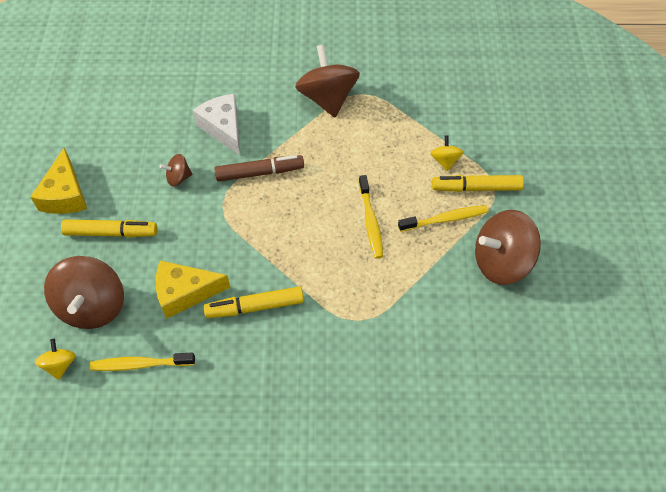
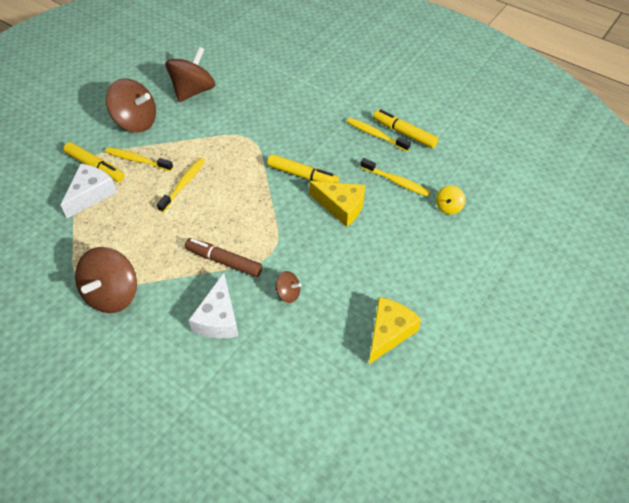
camera: 145 degrees left, 5 degrees down
(93, 306) = (409, 231): brown spinning top -> brown spinning top (193, 91)
(111, 233) = (368, 277): yellow marker -> yellow marker (404, 133)
(206, 424) = (375, 135): none -> yellow toothbrush
(445, 161) = (91, 194): yellow spinning top -> white cheese

